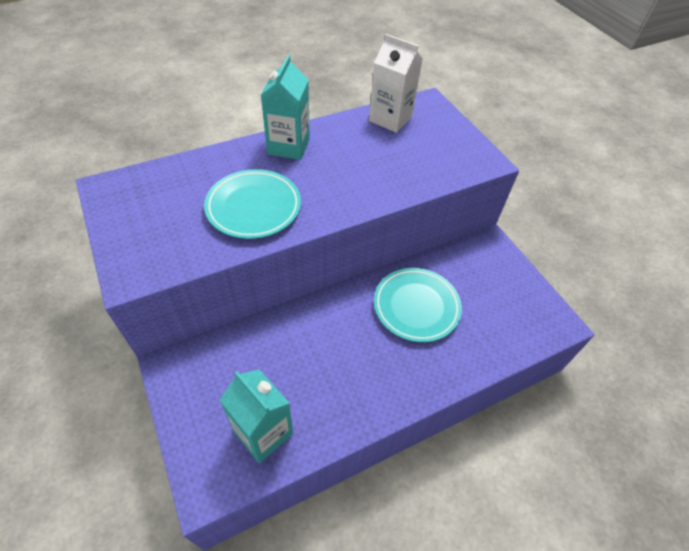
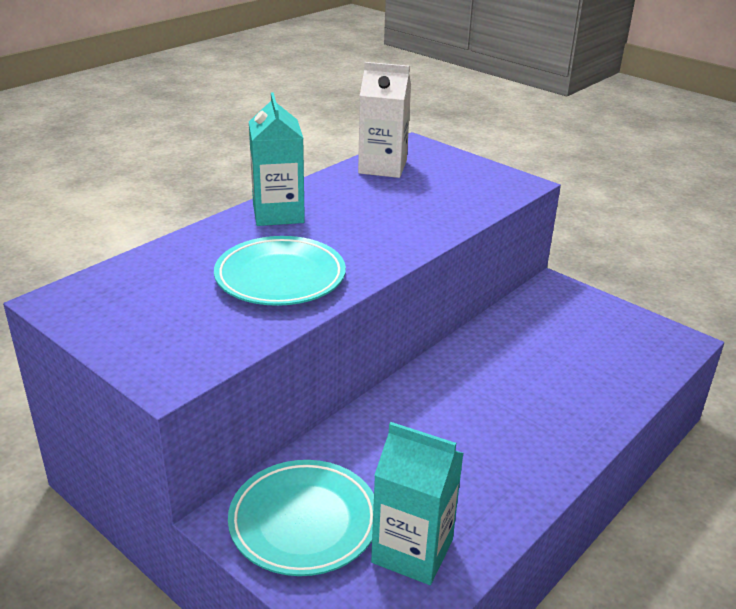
camera: 20 degrees left, 20 degrees down
(416, 307) = (512, 368): turquoise plate -> turquoise plate (304, 522)

